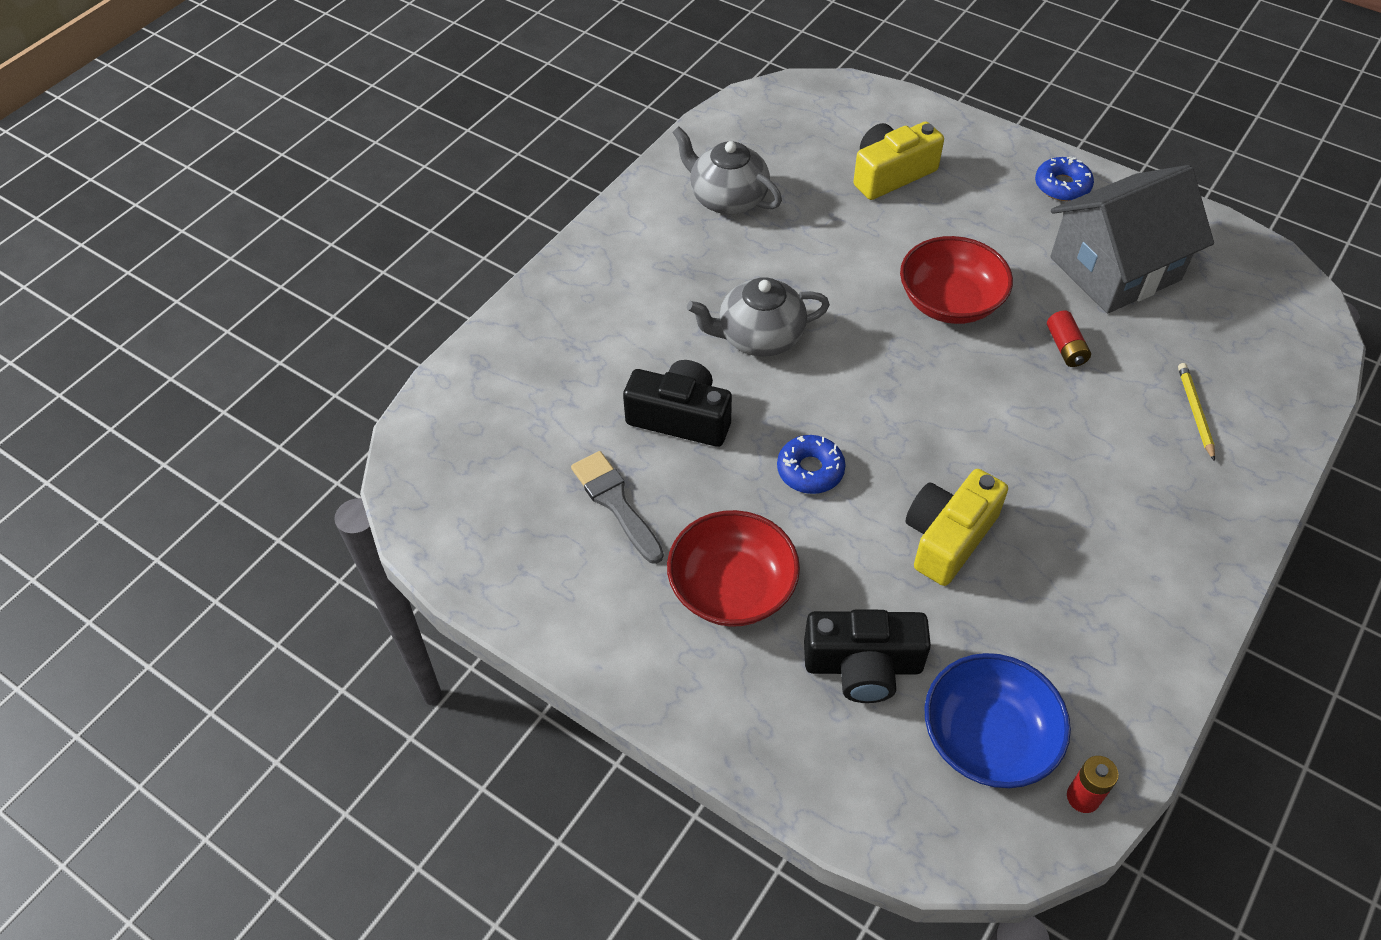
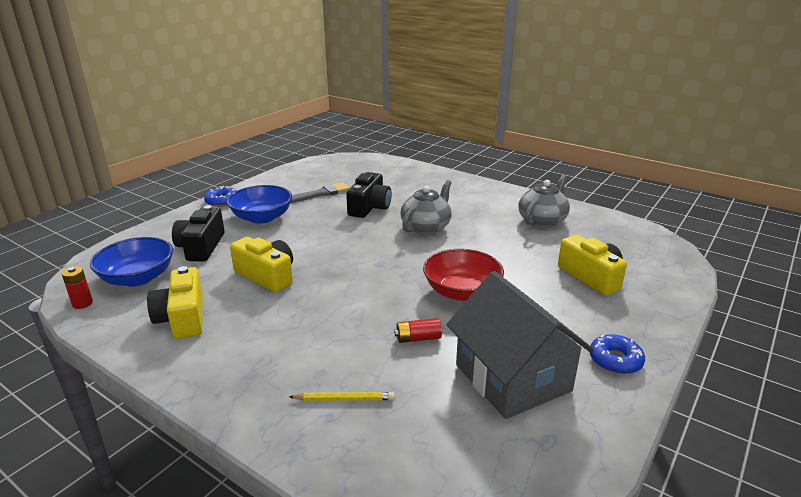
camera: 90 degrees right, 25 degrees down
(732, 588) = (262, 217): red bowl -> blue bowl
(759, 337) = (426, 227): grey teapot -> grey teapot turned 45 degrees clockwise
(810, 470) = (327, 238): blue donut -> blue donut (222, 201)
(1086, 626) = (183, 318): none -> yellow camera

